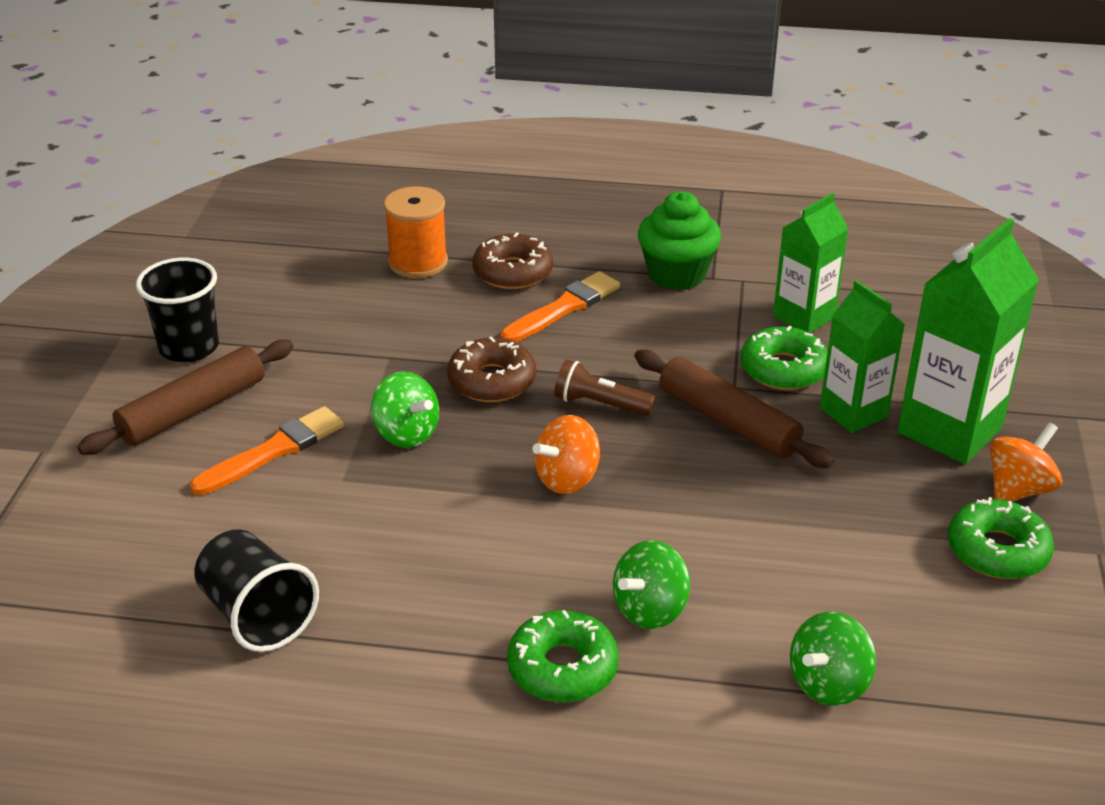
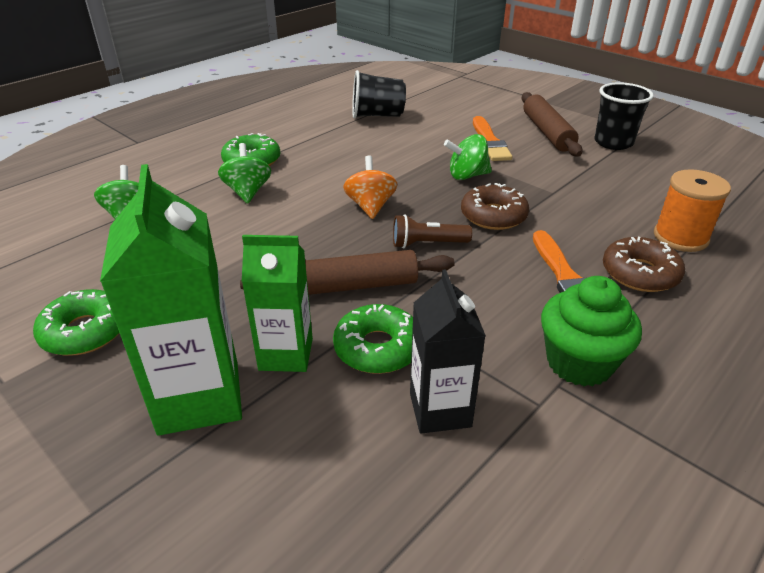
camera: 125 degrees right, 0 degrees up
(600, 404) = (427, 244): brown flashlight -> brown flashlight turned 150 degrees counterclockwise
(804, 317) = (440, 410): green carton -> black carton
(1018, 489) = (100, 387): orange spinning top -> none

